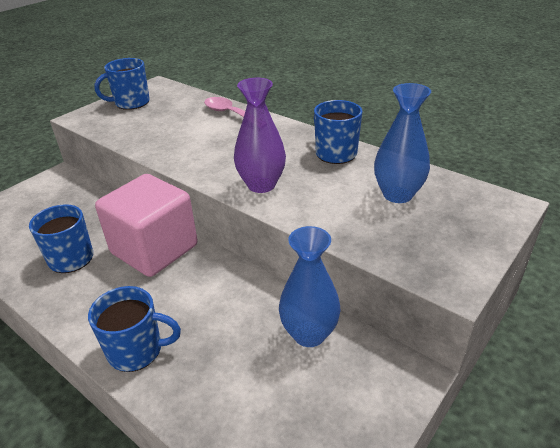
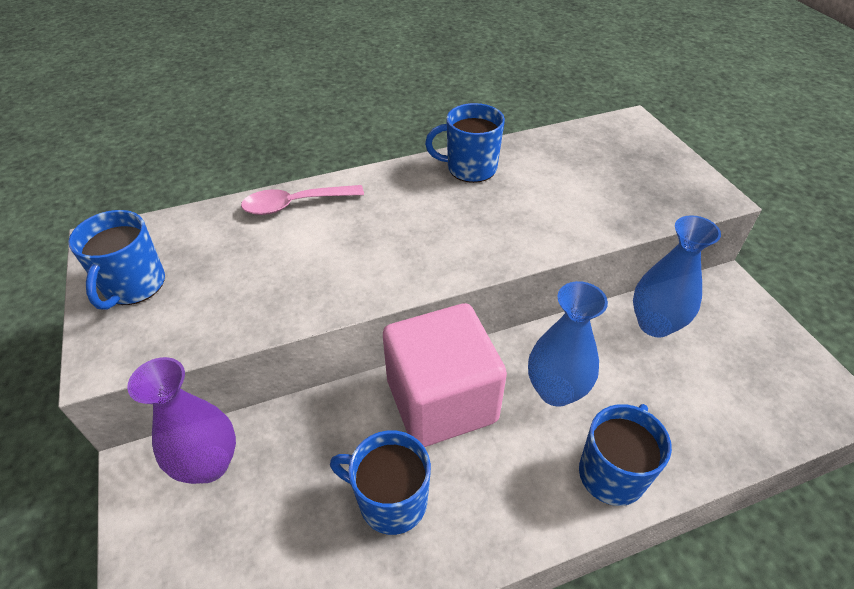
camera: 60 degrees left, 10 degrees up
(261, 185) = (488, 241): purple vase -> purple vase (209, 464)
(397, 194) = (576, 166): blue vase -> blue vase (555, 390)

